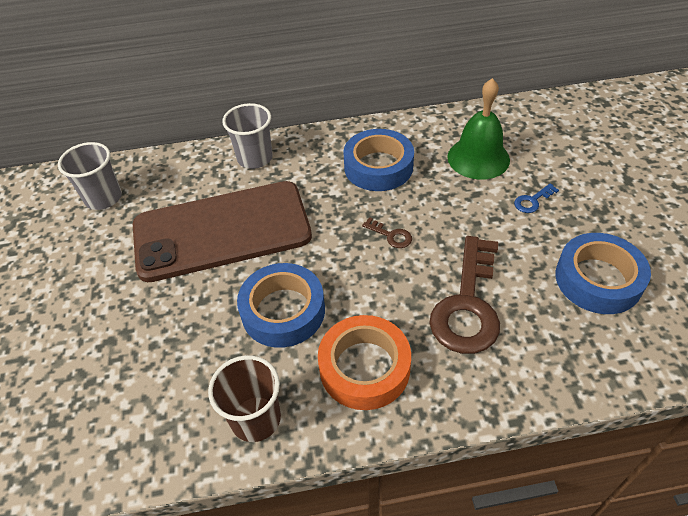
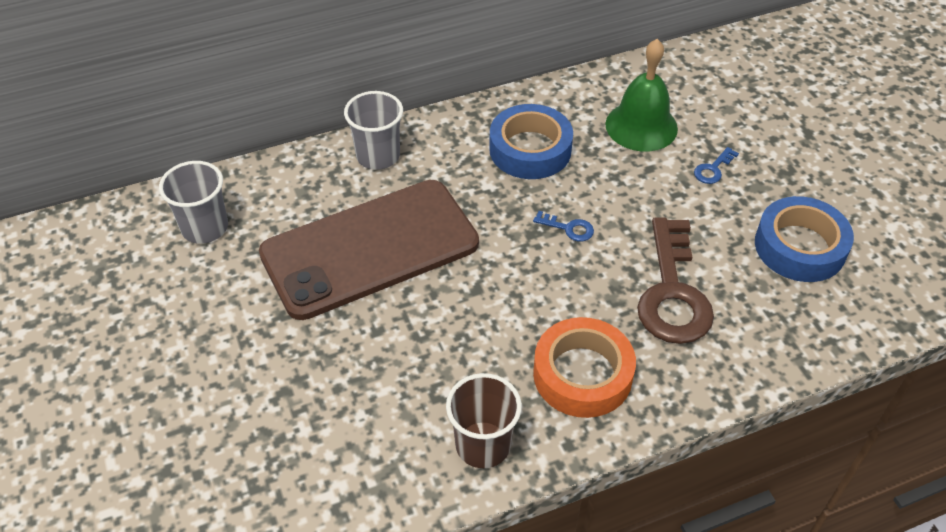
camera: 15 degrees left, 0 degrees up
(283, 311) = (474, 329): blue tape -> none
(391, 235) = (568, 228): brown key -> blue key

